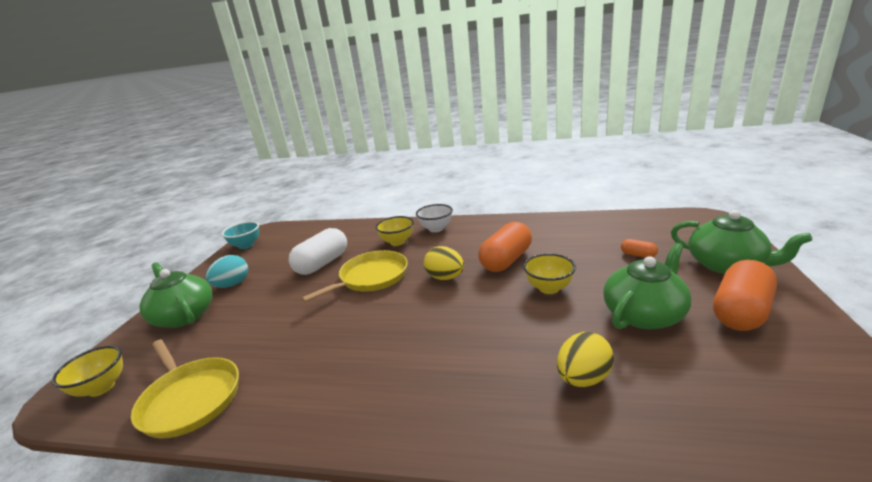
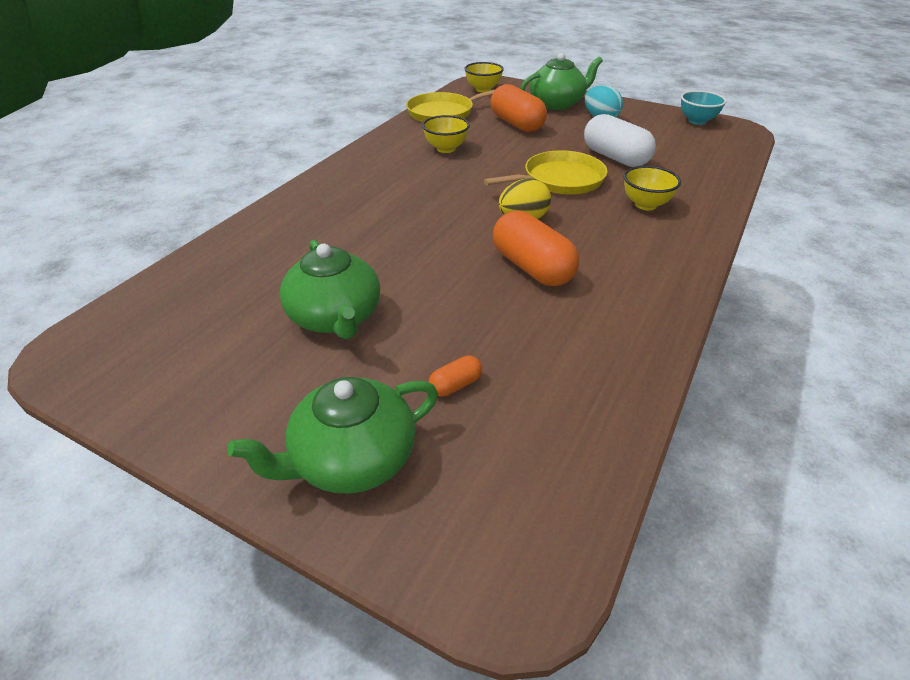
camera: 105 degrees right, 15 degrees up
(371, 277) = (559, 180): yellow pan -> yellow pan turned 90 degrees counterclockwise
(436, 229) = (675, 238): white bowl -> none
(549, 288) = (441, 276): yellow bowl -> yellow bowl (446, 149)
(583, 378) = (302, 247): yellow egg -> none
(740, 312) = (266, 390): orange capsule -> orange capsule (516, 124)

